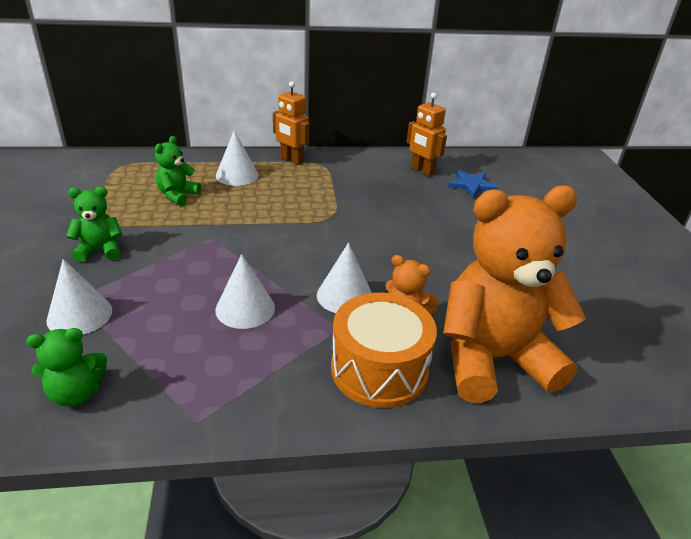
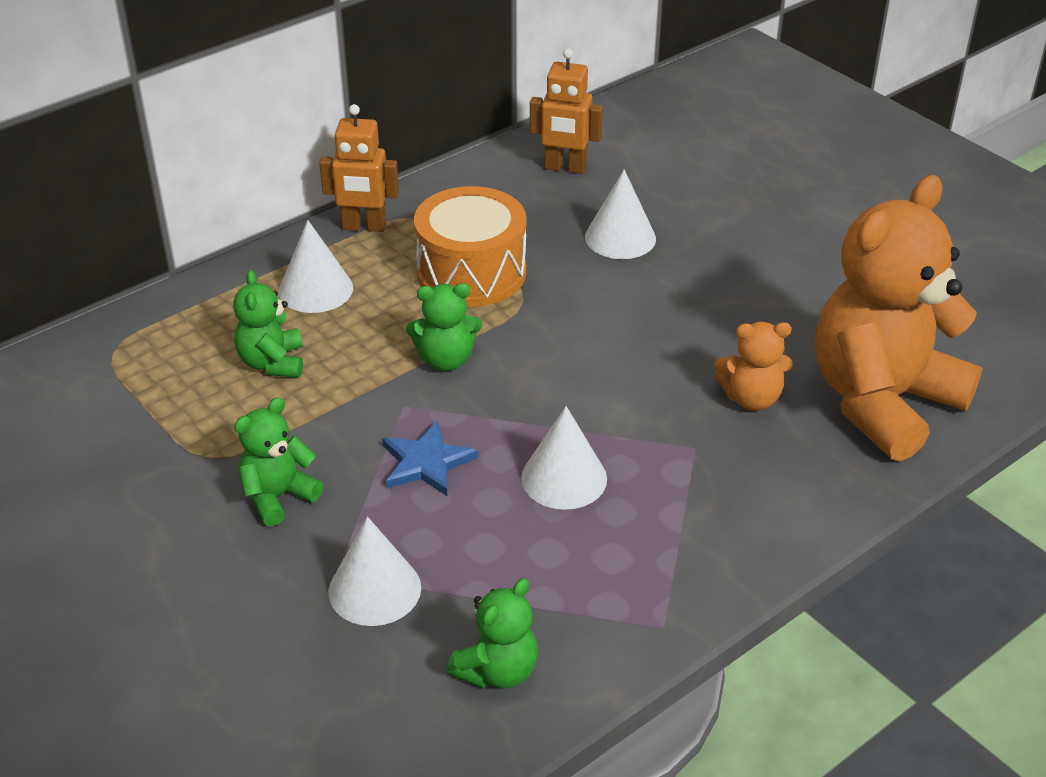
camera: 30 degrees left, 5 degrees up
(257, 227) = (446, 359): none -> green teddy bear
(344, 296) = (658, 404): white cone -> white cone (620, 237)
(379, 369) = (783, 472): orange drum -> orange drum (471, 273)
(471, 185) = (651, 166): blue star -> blue star (426, 462)

